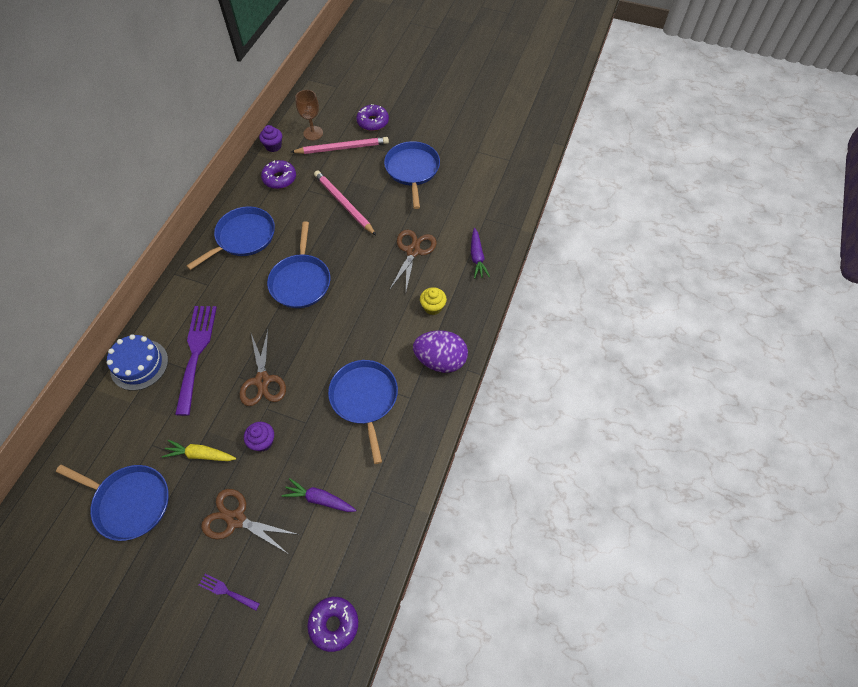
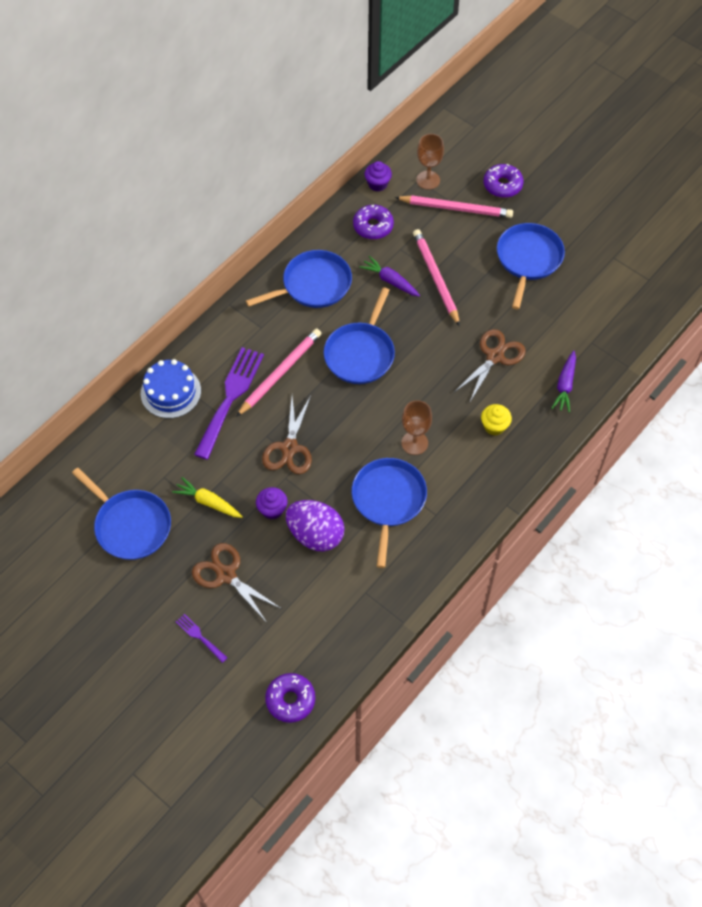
camera: 20 degrees right, 0 degrees up
(235, 318) = (280, 373): none -> pink pencil
(320, 499) = (312, 583): purple carrot -> purple carrot (390, 281)
(371, 341) = (414, 443): none -> brown goblet
(440, 360) = (482, 486): purple egg -> purple egg (315, 535)

